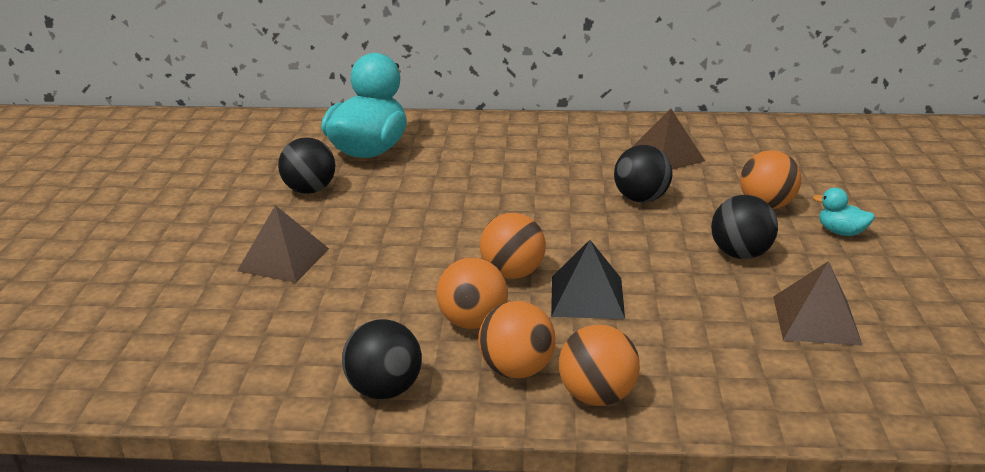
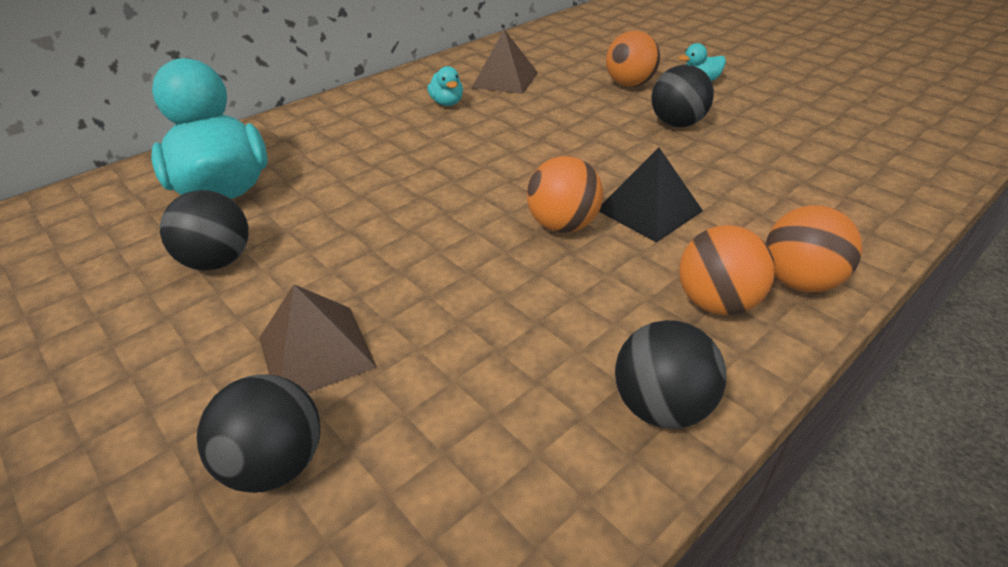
camera: 45 degrees left, 10 degrees up
(473, 322) = (611, 287): orange ball -> none
(589, 155) = (447, 103): none -> turquoise duck
(641, 199) = (546, 118): black ball -> black ball (276, 464)
(816, 320) = (794, 143): brown pyramid -> none

